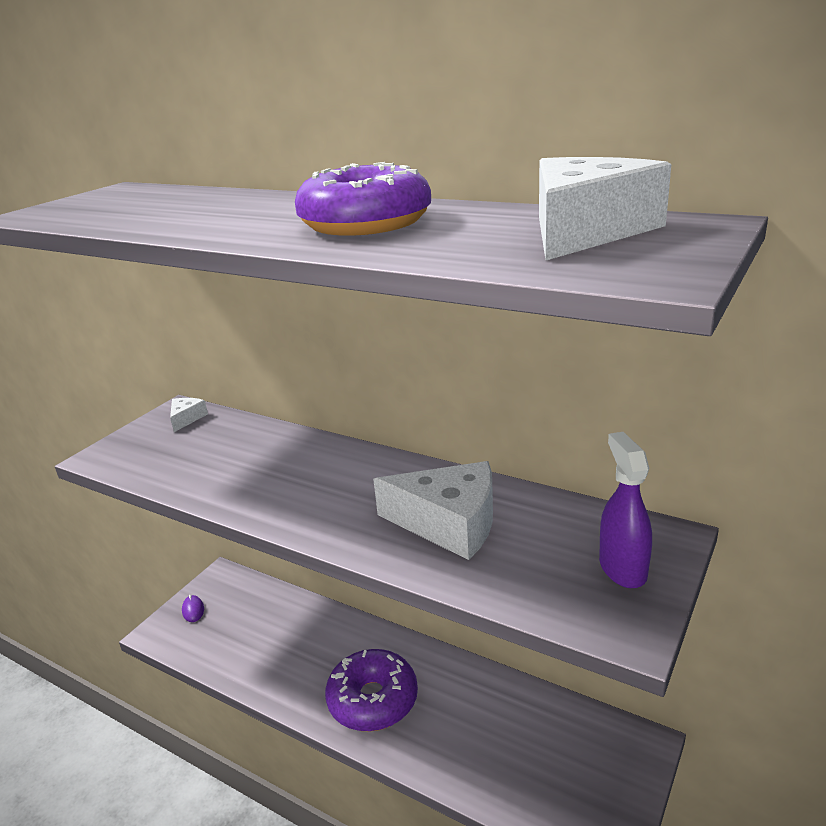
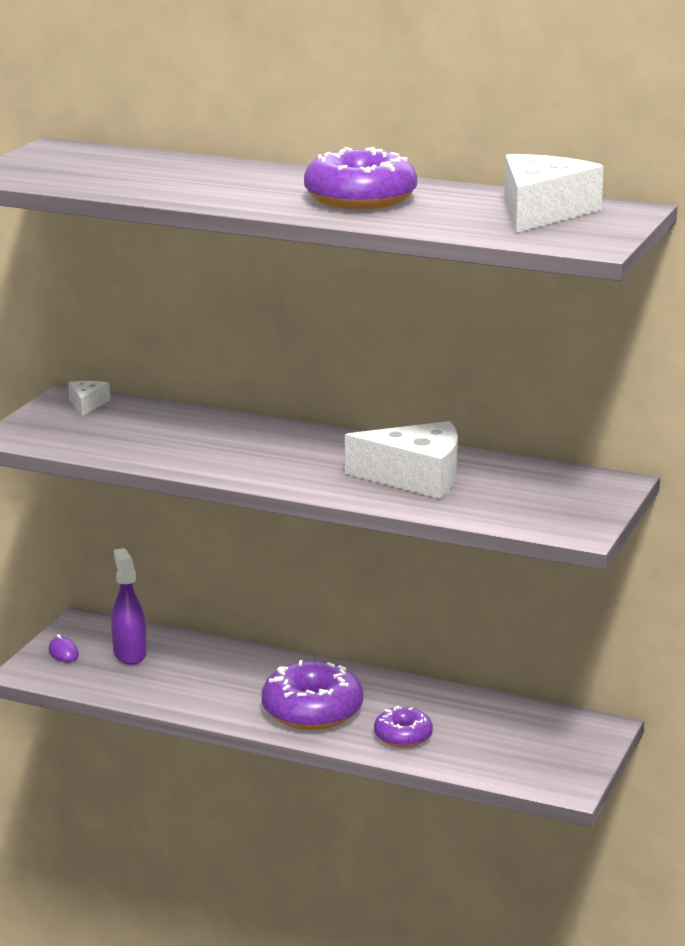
camera: 10 degrees left, 5 degrees down
(449, 745) = (403, 736): none -> purple donut
(622, 568) = (575, 500): purple spray bottle -> purple spray bottle (129, 654)

